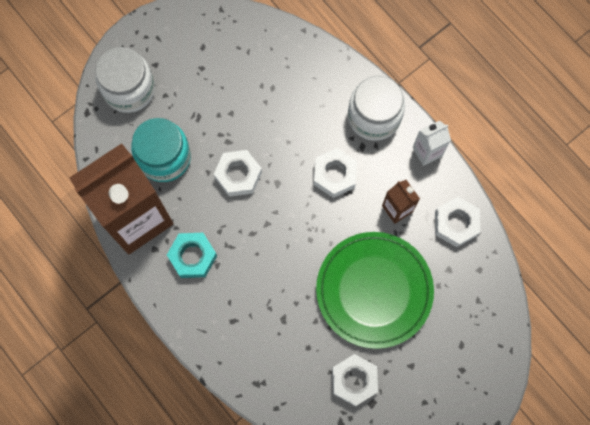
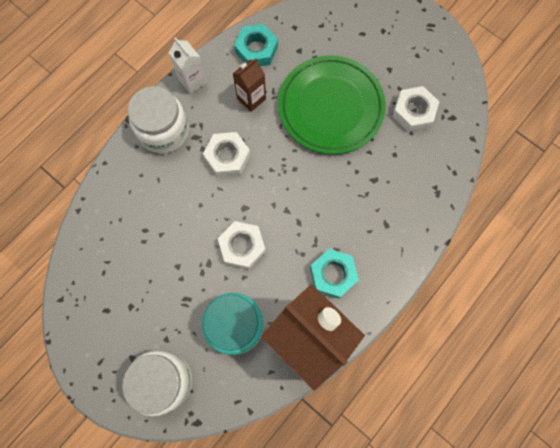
camera: 100 degrees left, 0 degrees up
(456, 223) = (256, 50): white nut -> turquoise nut

